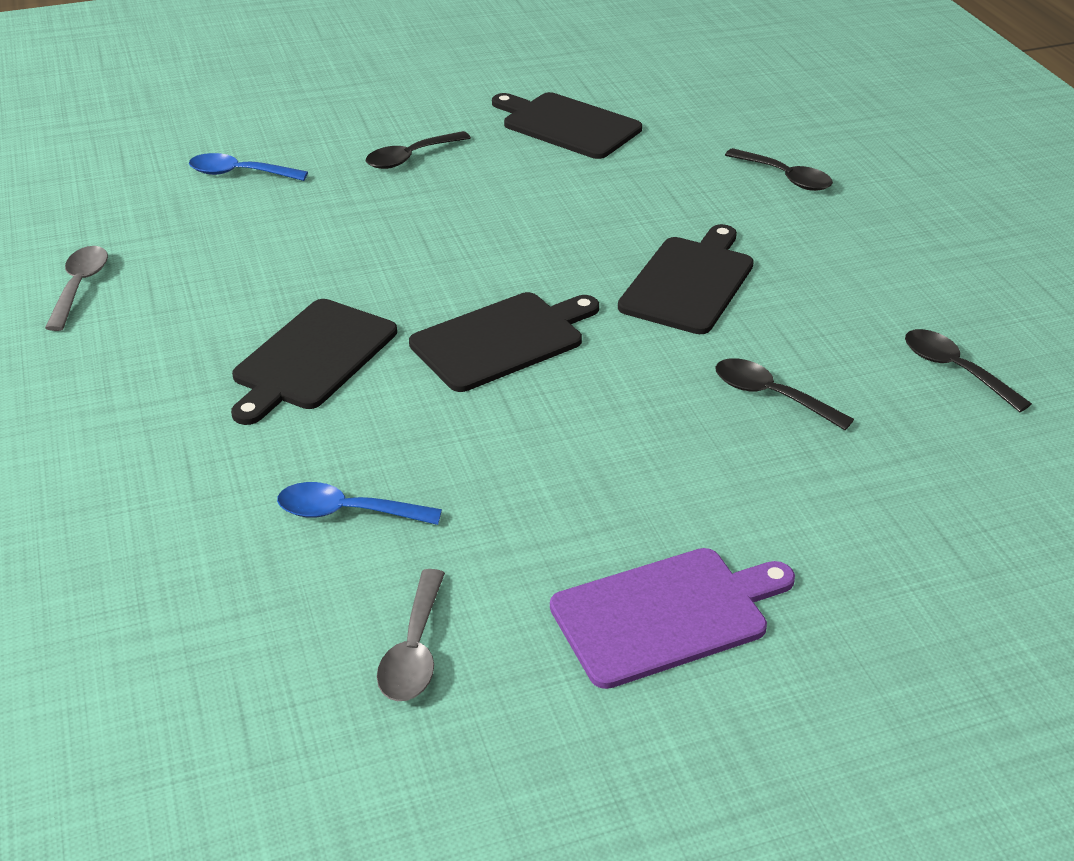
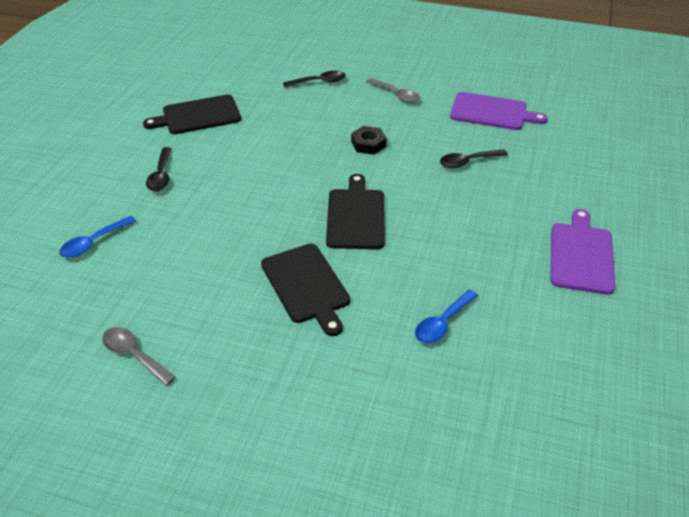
camera: 55 degrees left, 5 degrees up
(414, 650) = (555, 340): grey spoon -> grey spoon (396, 95)
(689, 282) = (368, 144): black cutting board -> black nut
(954, 370) = (492, 112): black spoon -> purple cutting board

